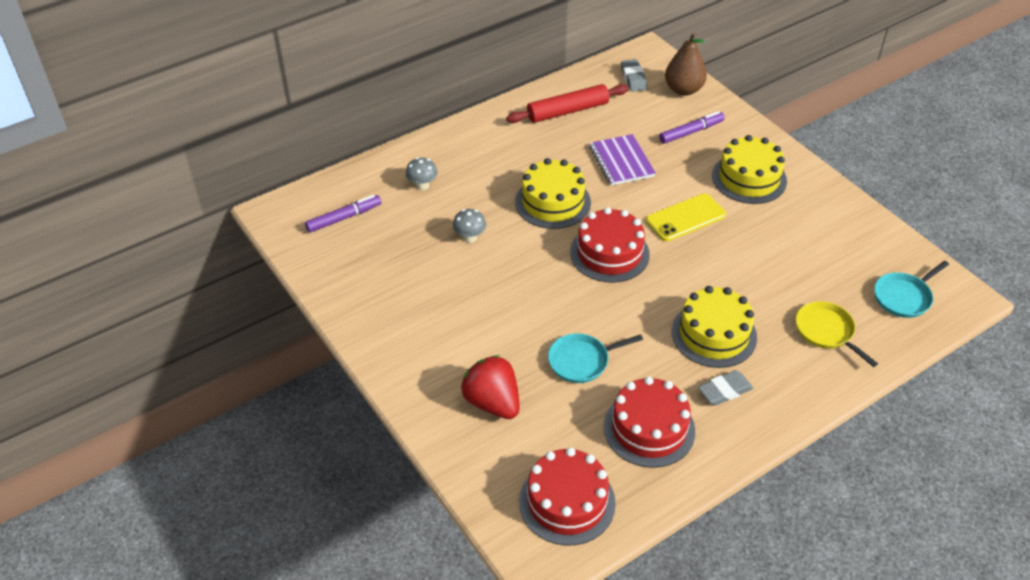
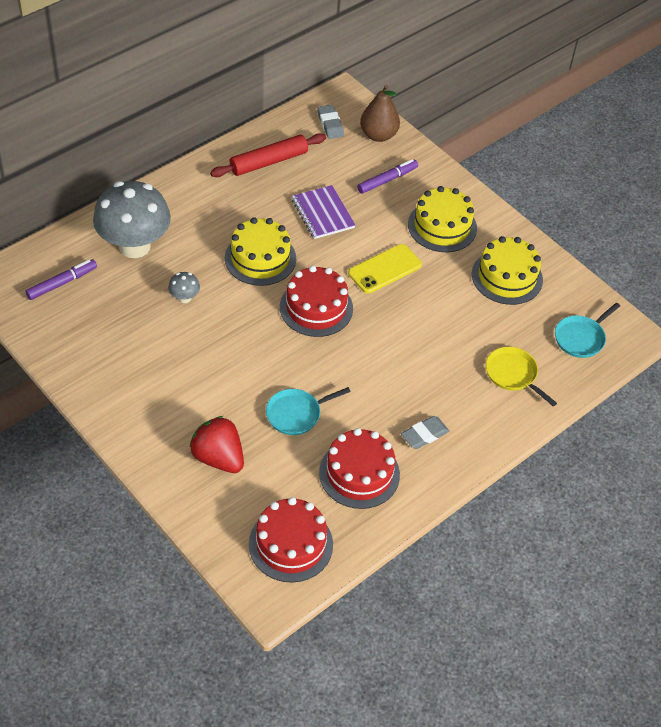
camera: 10 degrees left, 5 degrees up
(422, 185) = (134, 246): grey mushroom -> grey mushroom, size x2.47
(714, 334) = (413, 382): yellow cake -> yellow cake (507, 277)

